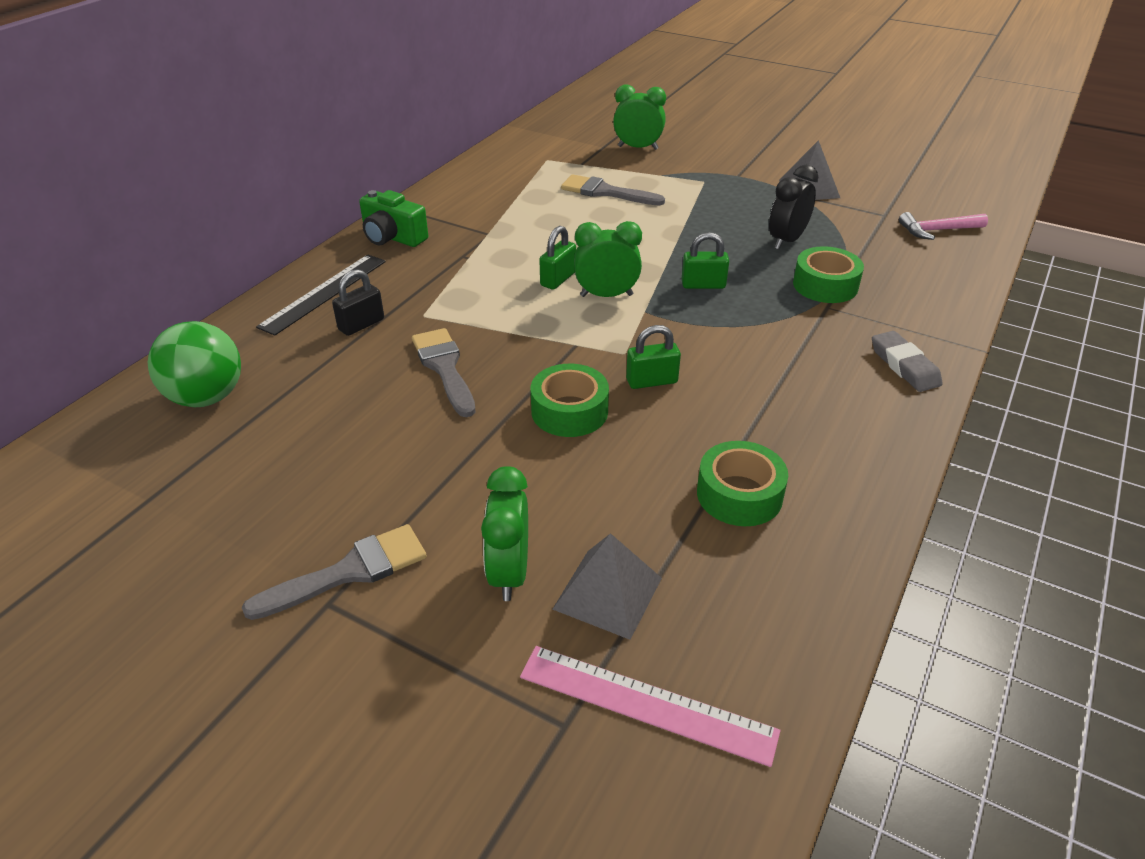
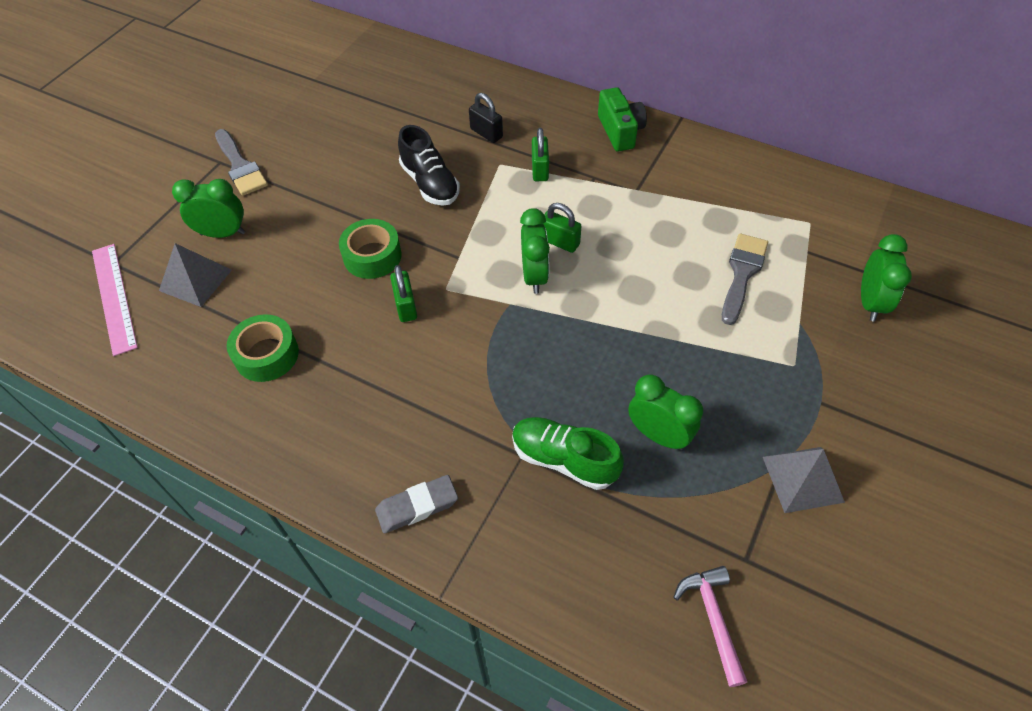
camera: 90 degrees right, 15 degrees up
(207, 397) = (404, 79): green ball -> none
(324, 293) = (529, 107): black ruler -> none
(392, 237) = (620, 131): green camera -> green camera turned 135 degrees clockwise
(444, 368) = (430, 183): grey brush -> black shoe
(646, 703) = (114, 297): pink ruler -> pink ruler turned 45 degrees counterclockwise
(703, 285) = (557, 350): green padlock -> green padlock (540, 169)
(786, 241) = (658, 435): black clock -> green clock
(825, 285) = (564, 459): green tape -> green shoe

